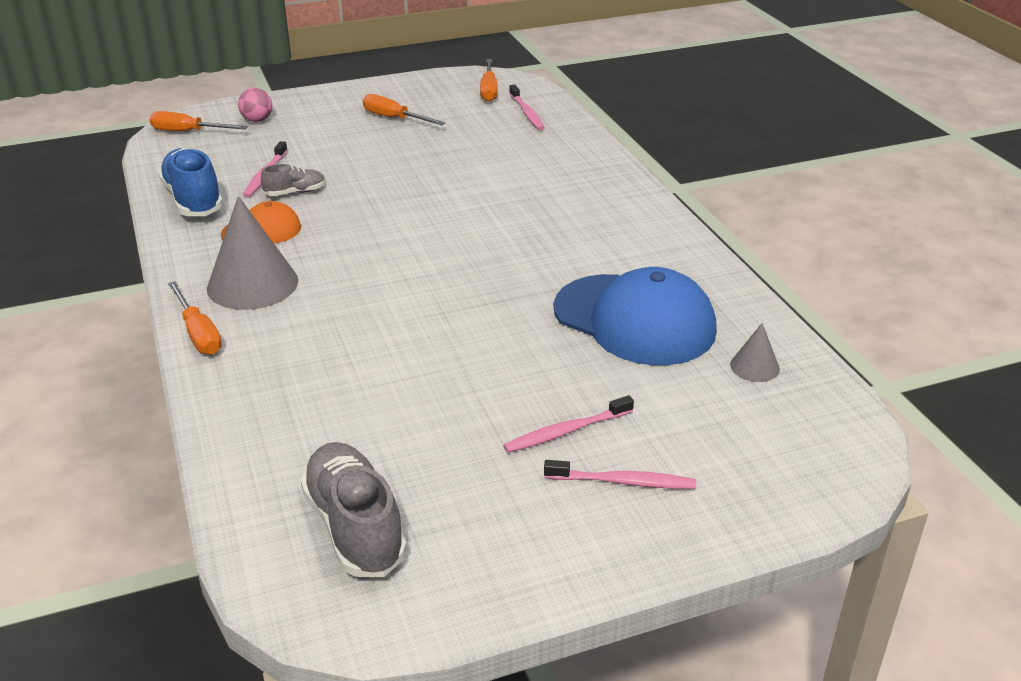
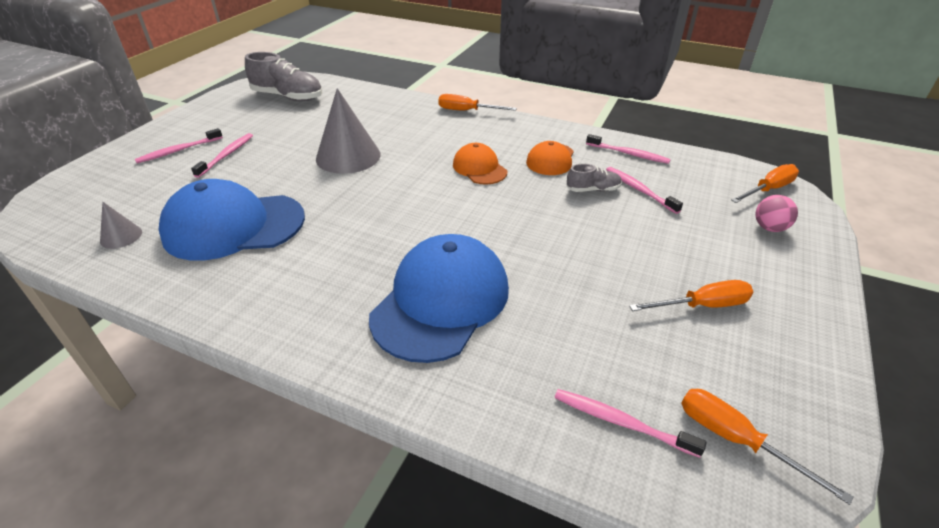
camera: 135 degrees right, 5 degrees up
(193, 200) = (628, 154): blue shoe -> pink toothbrush
(252, 284) = (491, 136): grey cone -> grey cone (348, 156)
(295, 192) = (593, 190): grey shoe -> grey shoe turned 120 degrees counterclockwise
(336, 257) = (479, 168): none -> orange cap
(537, 188) = (441, 301): none -> blue cap

